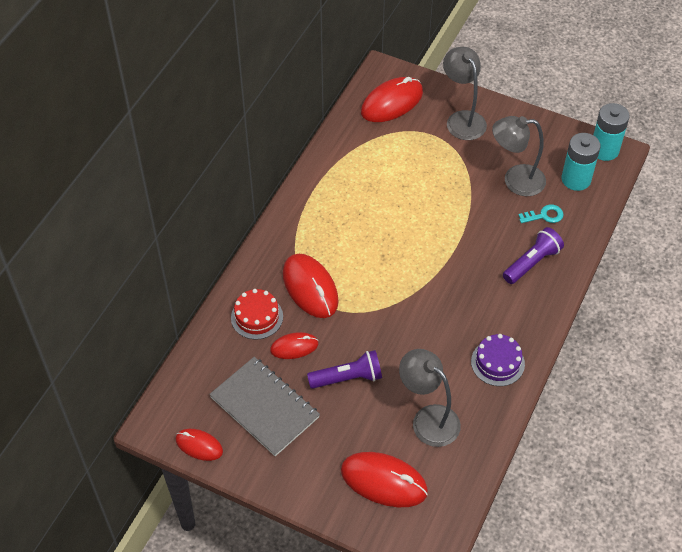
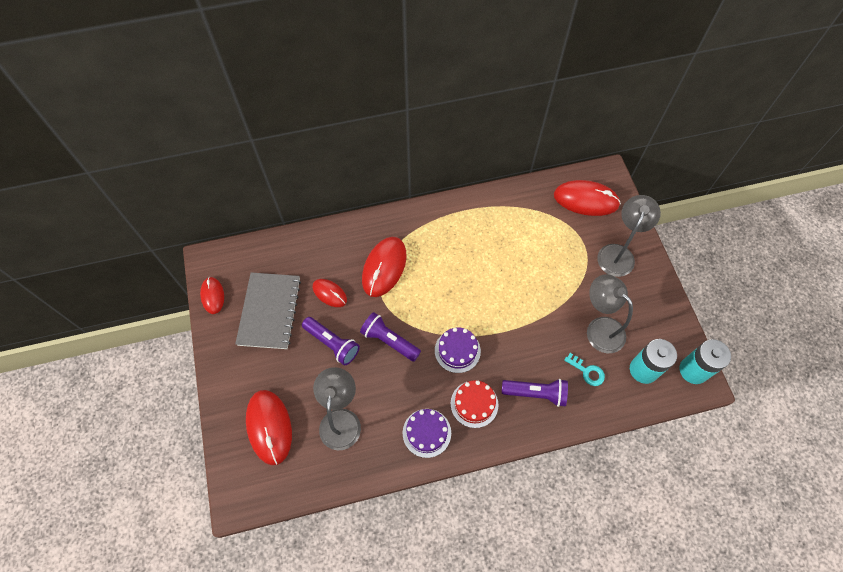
camera: 50 degrees right, 10 degrees up
(257, 317) = (334, 254): red cake -> red cake (474, 404)
(387, 332) = (389, 341): none -> purple flashlight
(443, 289) = (457, 350): none -> purple cake

